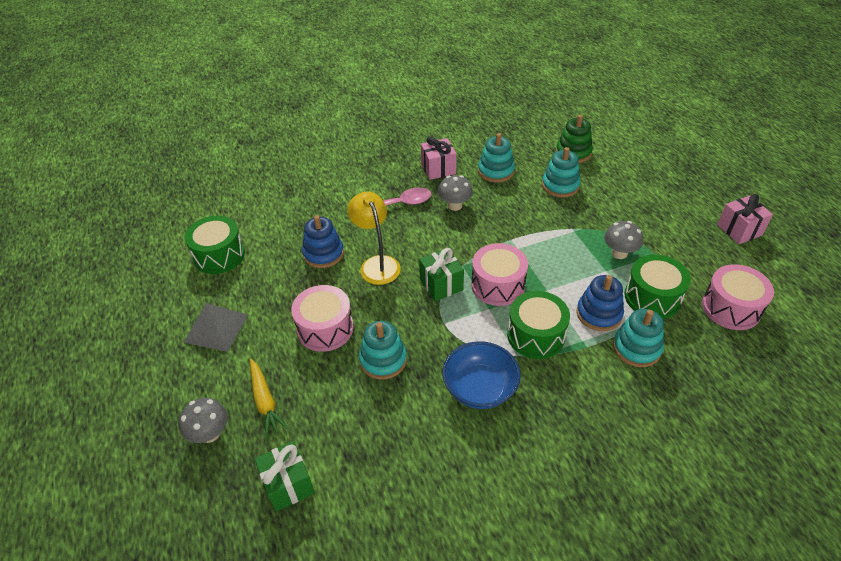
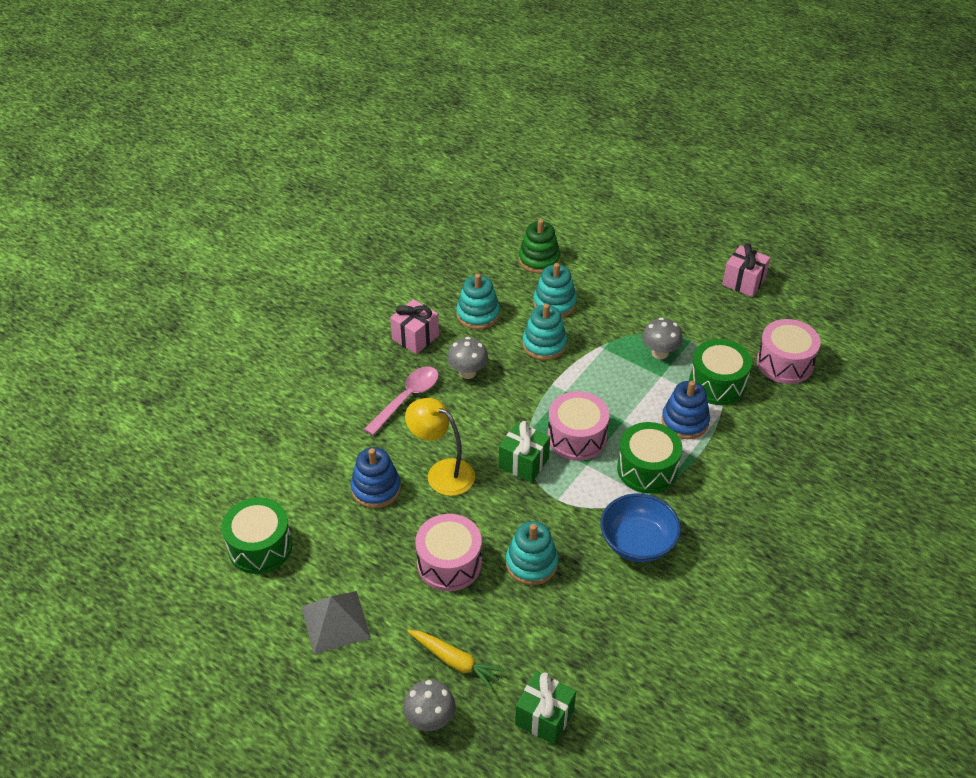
camera: 35 degrees left, 0 degrees up
(636, 348) = (737, 438): turquoise stacking toy -> turquoise stacking toy (544, 344)

